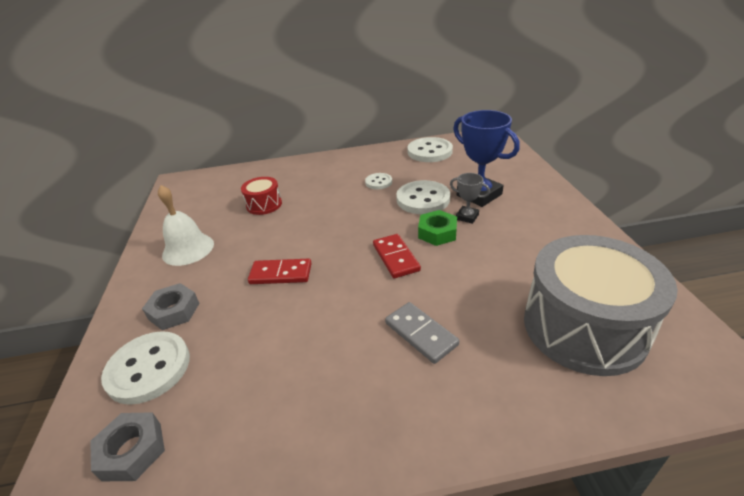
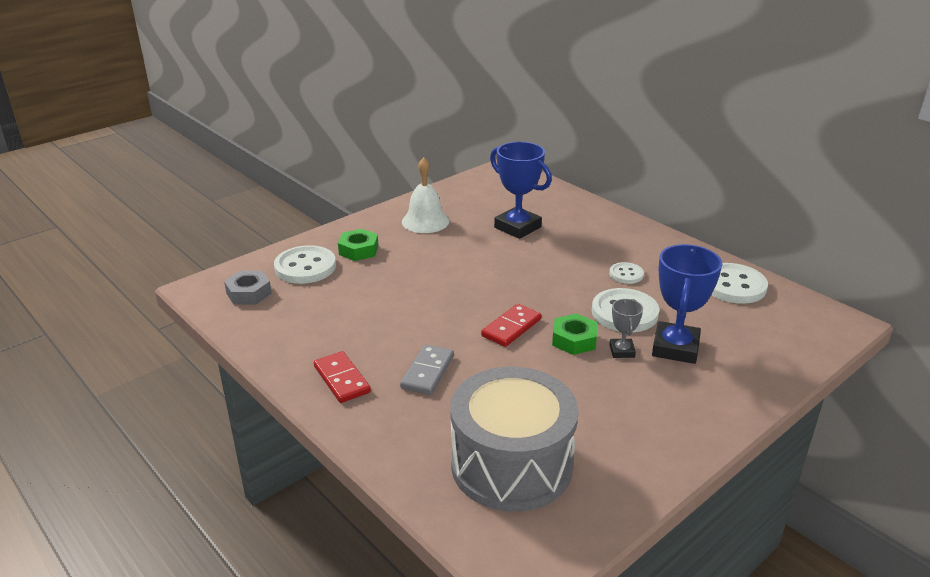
camera: 55 degrees right, 5 degrees down
(174, 311) = (358, 250): grey nut -> green nut
(264, 205) = (517, 227): red drum -> blue trophy
(281, 274) = (436, 277): red domino -> red domino (342, 379)

